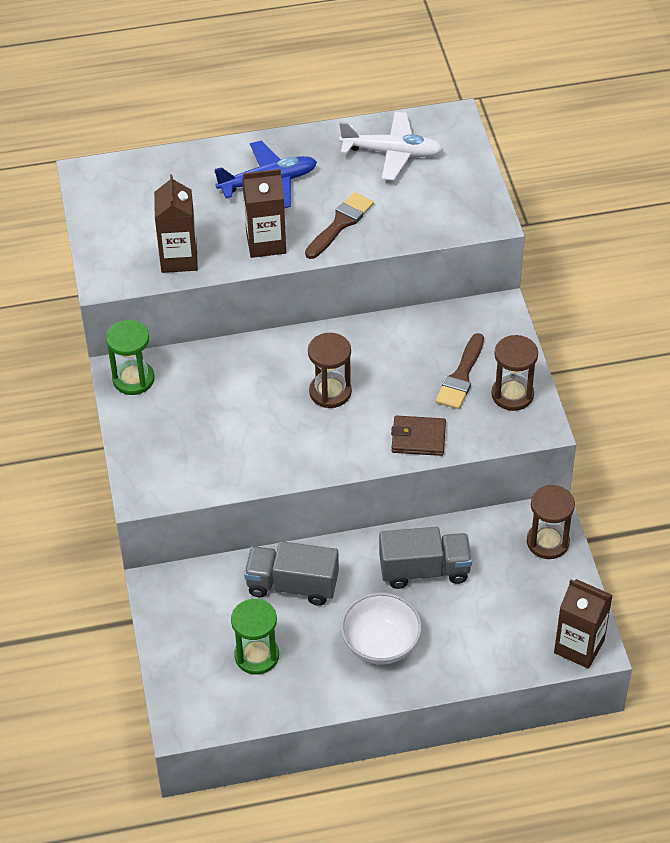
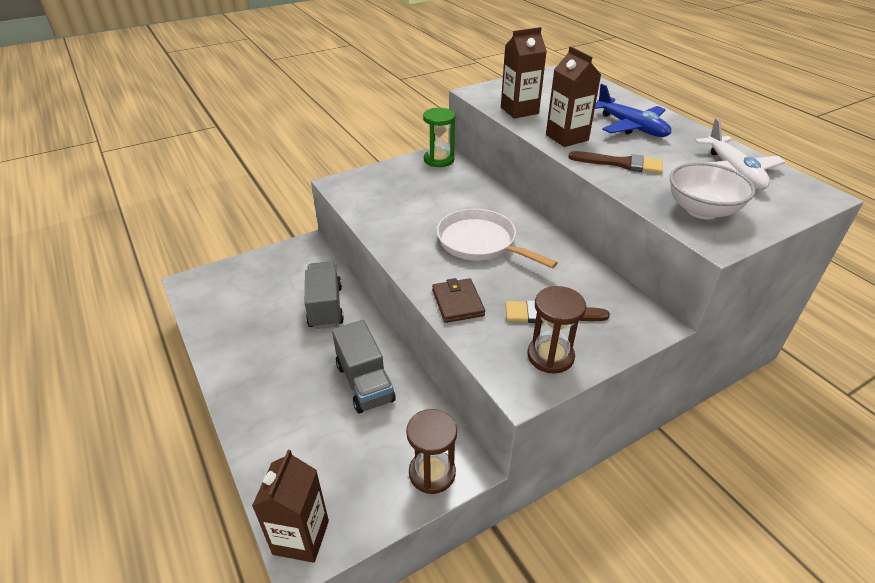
camera: 70 degrees right, 10 degrees down
(257, 656) = (254, 304): green hourglass -> none
(330, 392) = (480, 243): brown hourglass -> white pan
(381, 644) = (277, 372): white bowl -> white bowl (702, 210)

